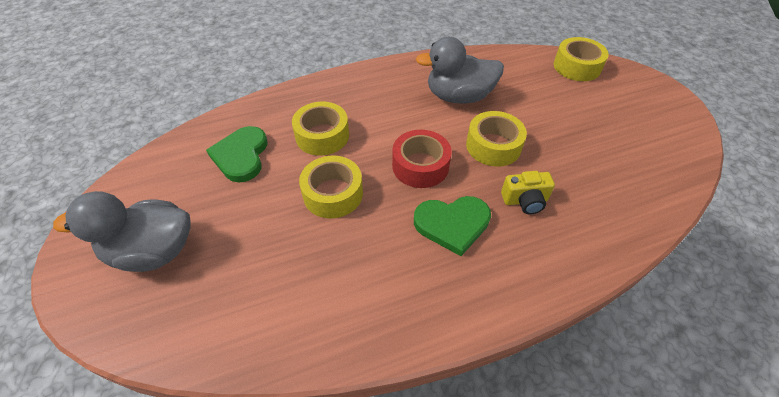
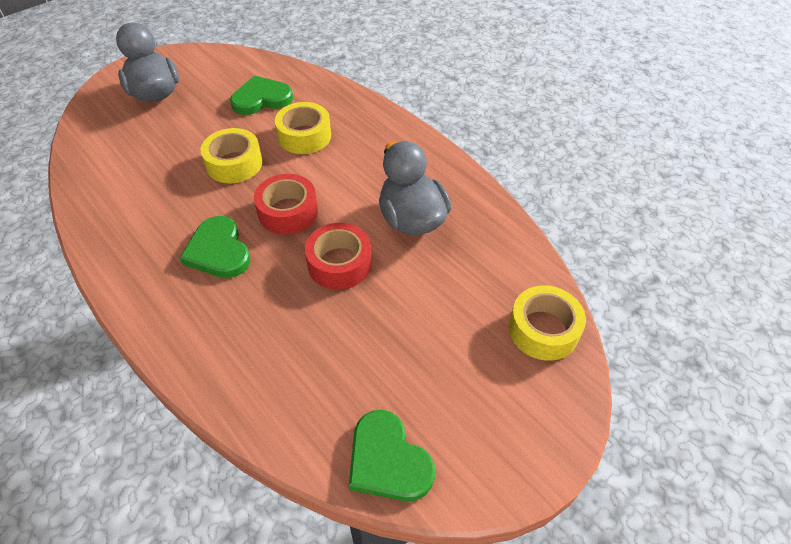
camera: 70 degrees right, 0 degrees up
(493, 146) = (339, 263): yellow tape -> red tape
(525, 201) = (264, 303): yellow camera -> none
(675, 159) = (388, 460): none -> green heart

